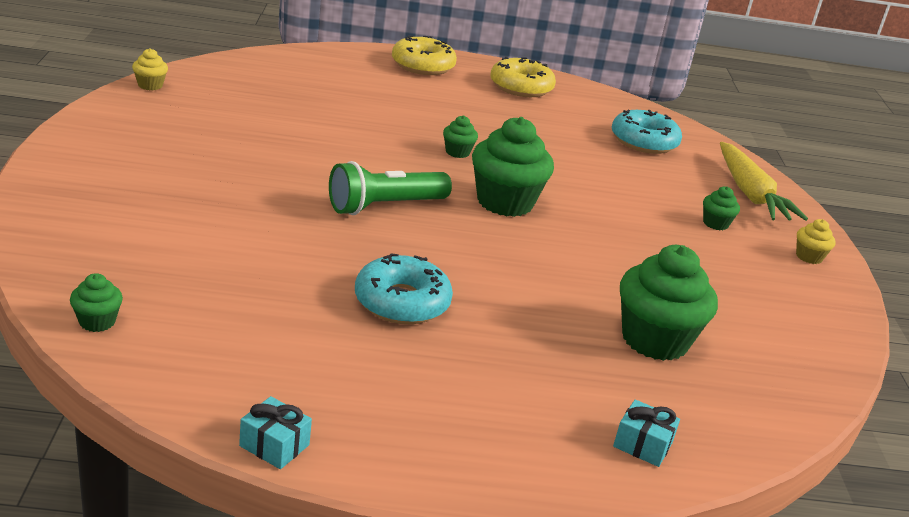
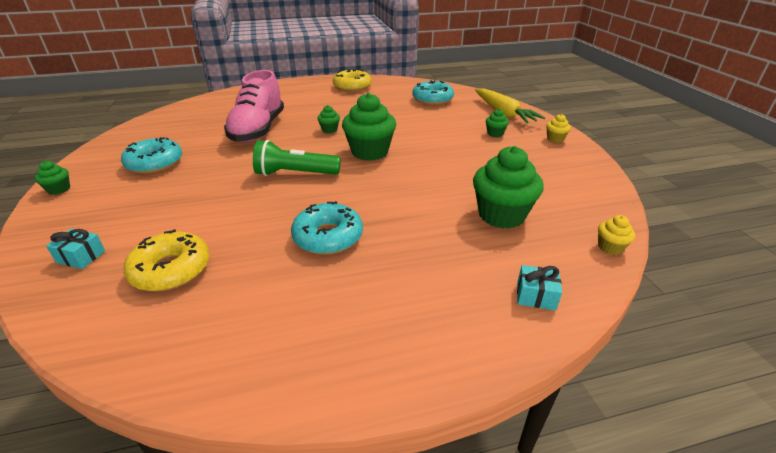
camera: 10 degrees left, 5 degrees up
(97, 321) = (91, 325): green cupcake -> green cupcake (59, 189)
(150, 85) = (119, 135): yellow cupcake -> yellow cupcake (610, 247)
(194, 141) = (155, 163): none -> turquoise donut
(274, 445) = (264, 396): turquoise gift -> turquoise gift (81, 257)
(350, 126) = (258, 130): none -> pink shoe
(384, 206) = (295, 174): green flashlight -> green flashlight turned 45 degrees clockwise
(422, 65) = (292, 87): yellow donut -> yellow donut (171, 270)

